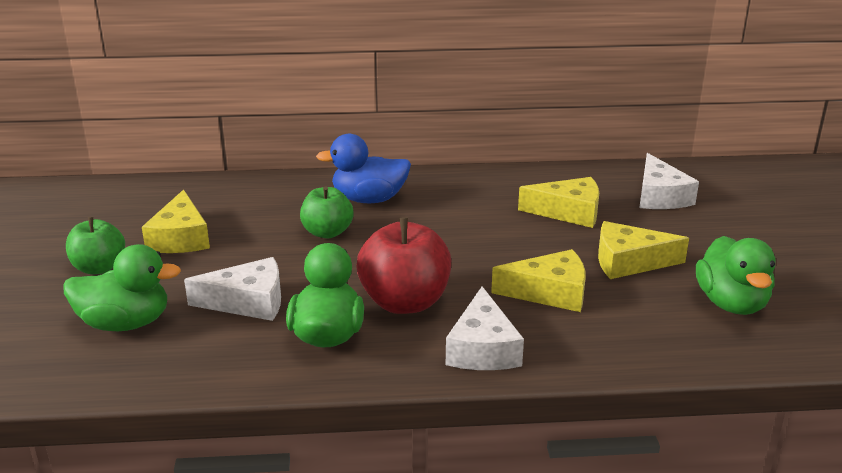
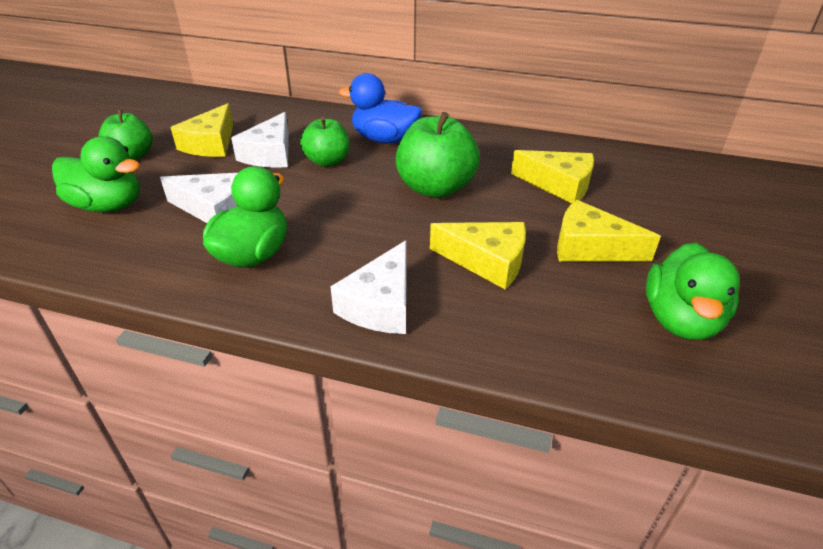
camera: 20 degrees right, 10 degrees up
(405, 302) = (343, 239): red apple -> none
(457, 238) = (435, 188): none -> green apple
(660, 196) = (664, 186): white cheese -> white cheese (270, 154)

